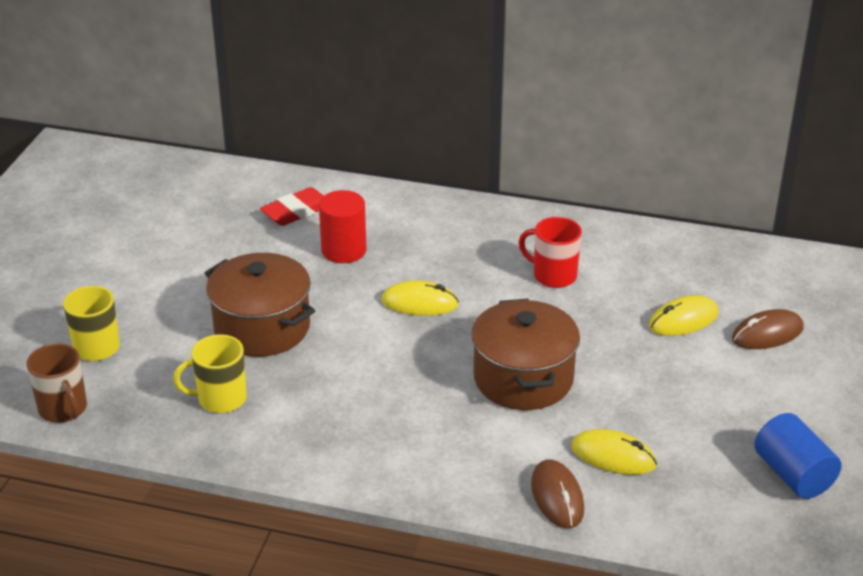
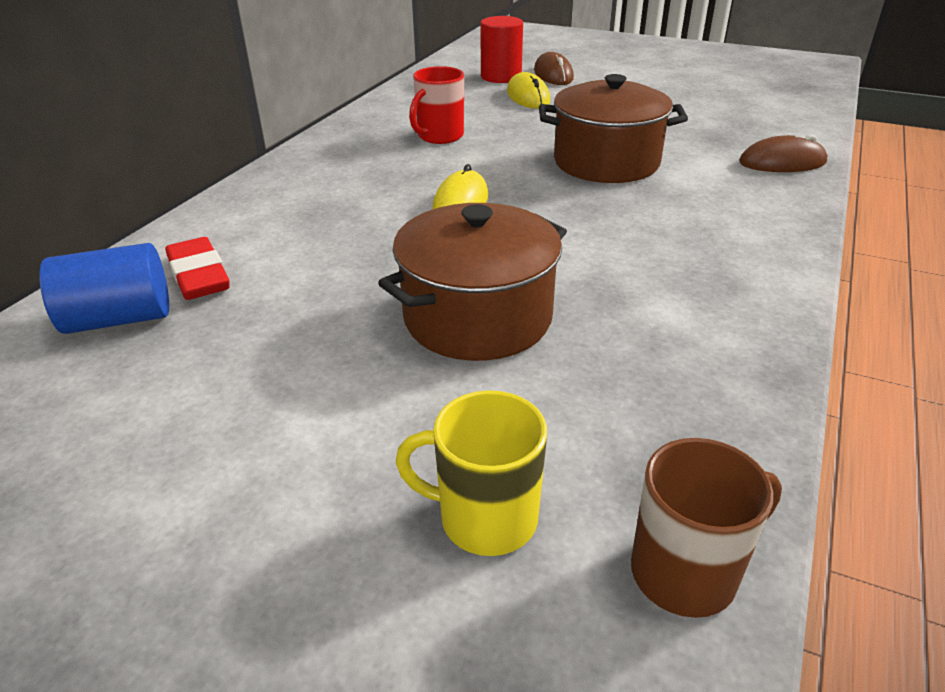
camera: 80 degrees left, 0 degrees up
(220, 399) = (646, 362): yellow mug -> none
(344, 250) = (322, 245): red cylinder -> red cylinder (501, 77)
(613, 456) = (718, 137): yellow mouse -> none
(793, 474) = (725, 85): blue cylinder -> blue cylinder (119, 319)

